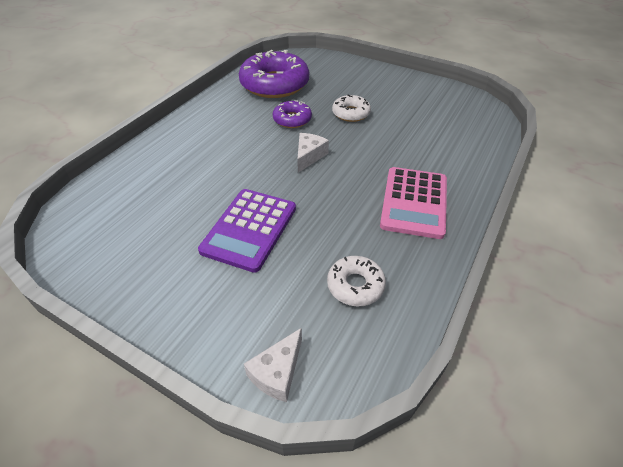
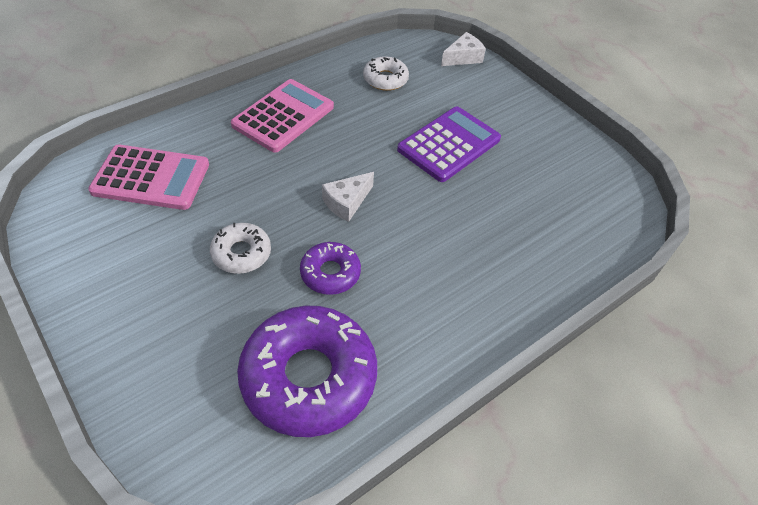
camera: 160 degrees left, 5 degrees up
(448, 130) = (151, 178): none -> pink calculator

